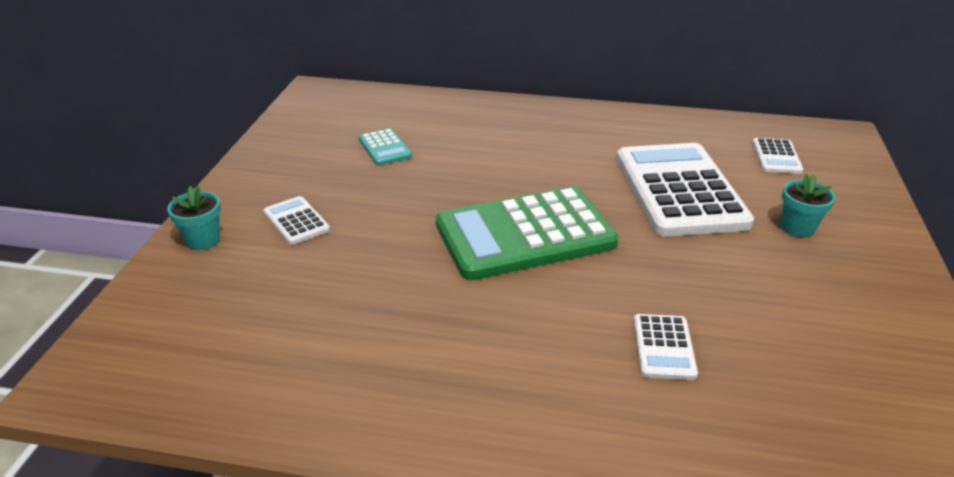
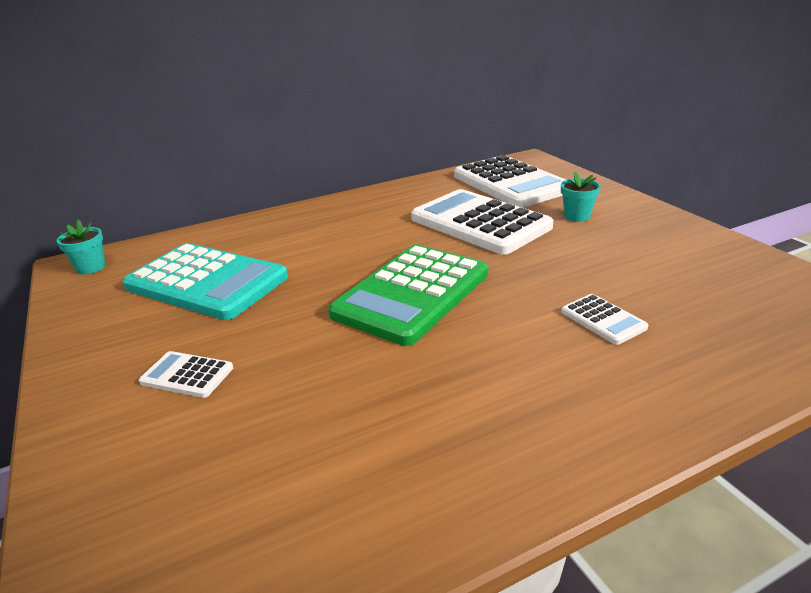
camera: 35 degrees left, 5 degrees down
(203, 240) = (93, 441): turquoise flower pot -> turquoise flower pot (91, 267)
(385, 148) = (207, 282): turquoise calculator -> turquoise calculator, size x2.29
(776, 157) = (510, 183): white calculator -> white calculator, size x2.29

